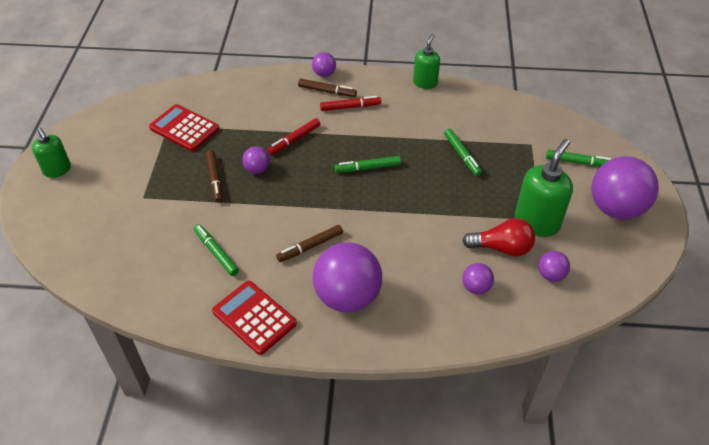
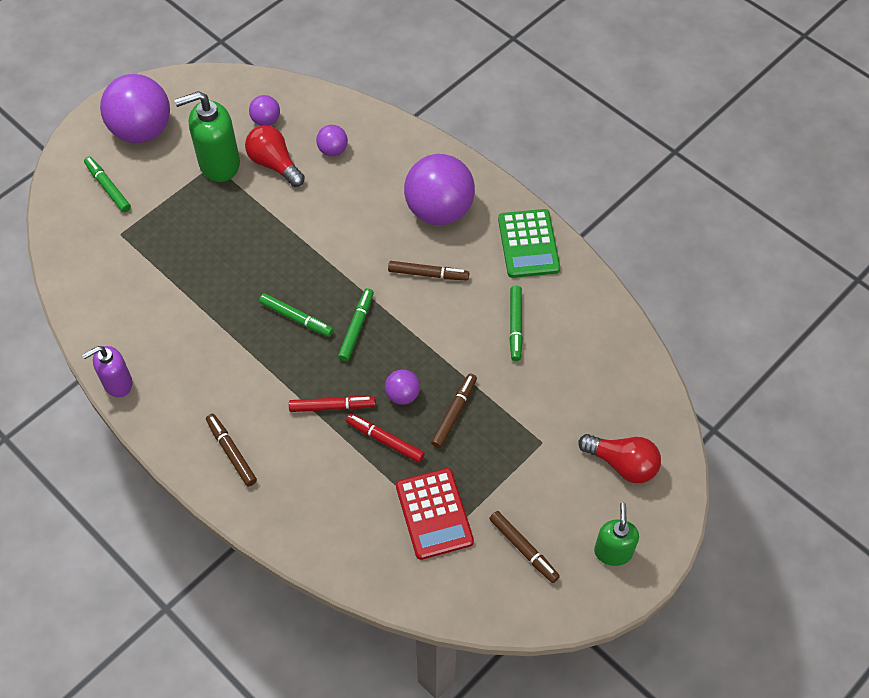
camera: 140 degrees left, 10 degrees up
(78, 216) = (622, 464): none -> red light bulb
(116, 142) = (523, 549): none -> brown marker
(254, 317) = (528, 244): red calculator -> green calculator
(324, 74) = (206, 484): purple ball -> none
(350, 107) = (231, 409): red marker -> red marker (385, 440)
(425, 83) = (117, 383): green soap dispenser -> purple soap dispenser
(462, 155) = (196, 268): green marker -> green marker (356, 327)

